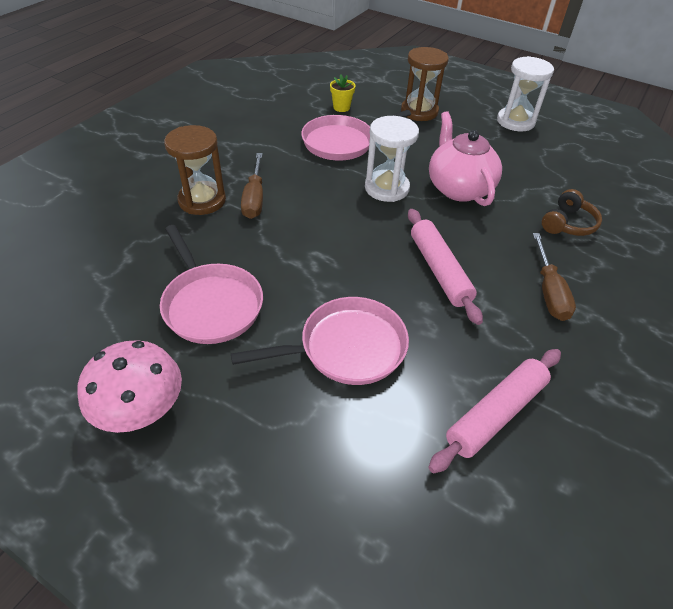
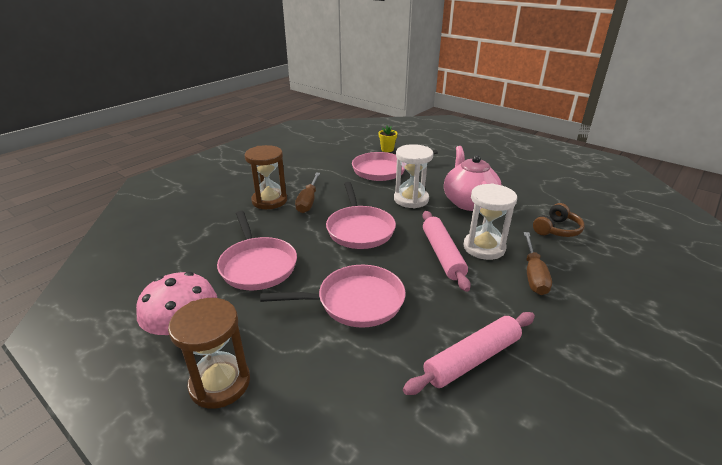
camera: 10 degrees right, 15 degrees down
(330, 239) = (359, 229): none -> pink pan
(419, 111) = (446, 154): brown hourglass -> brown hourglass (220, 383)
(515, 121) = (523, 162): white hourglass -> white hourglass (484, 247)

